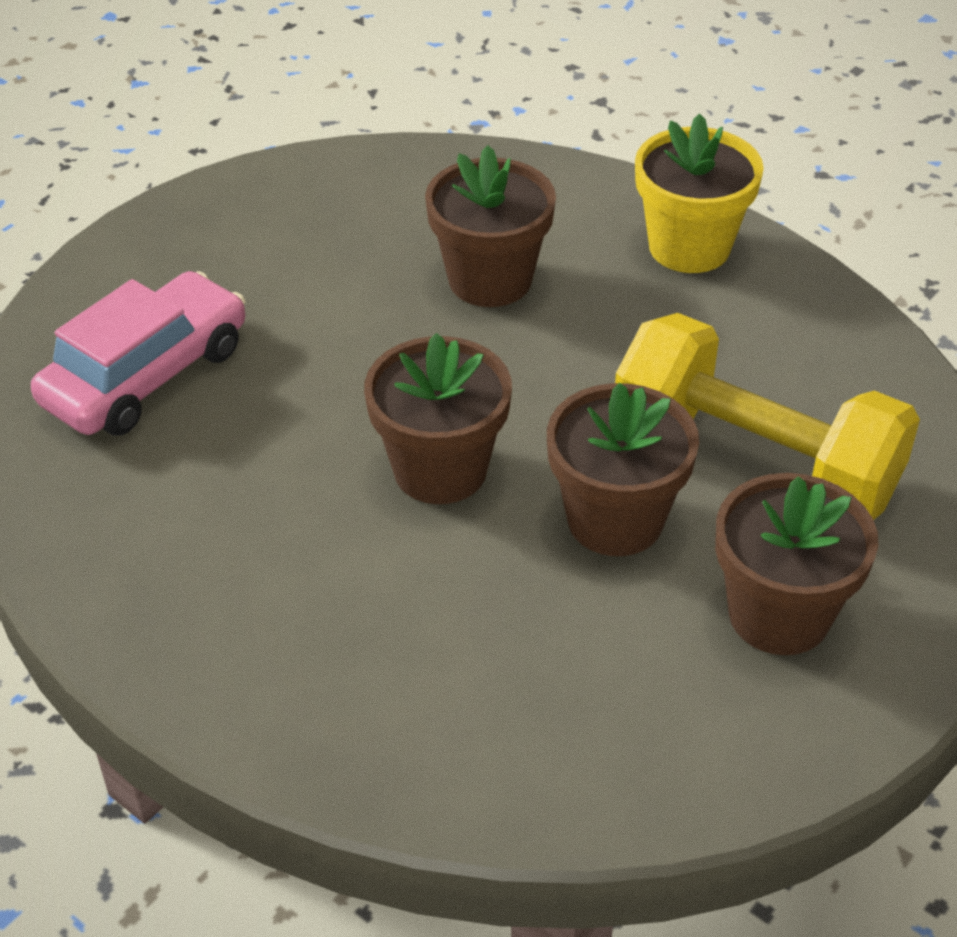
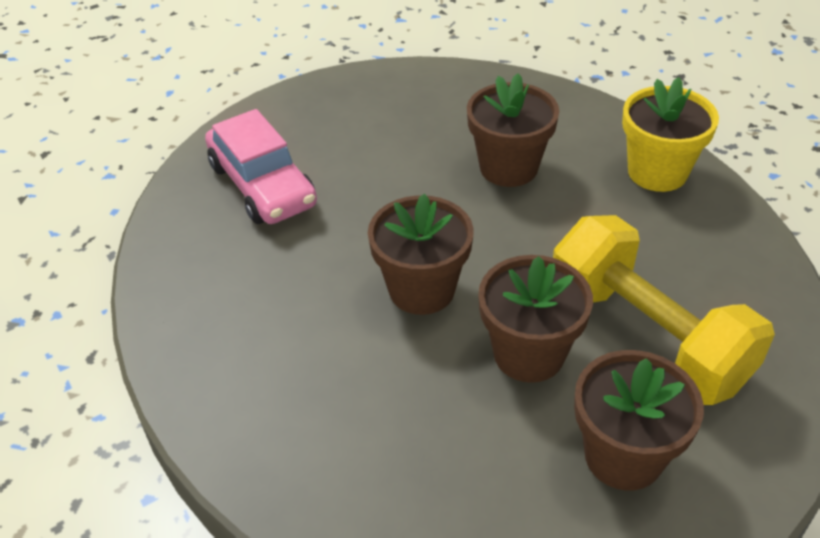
camera: 20 degrees right, 0 degrees up
(146, 375) = (262, 185): pink car -> pink car turned 90 degrees clockwise

